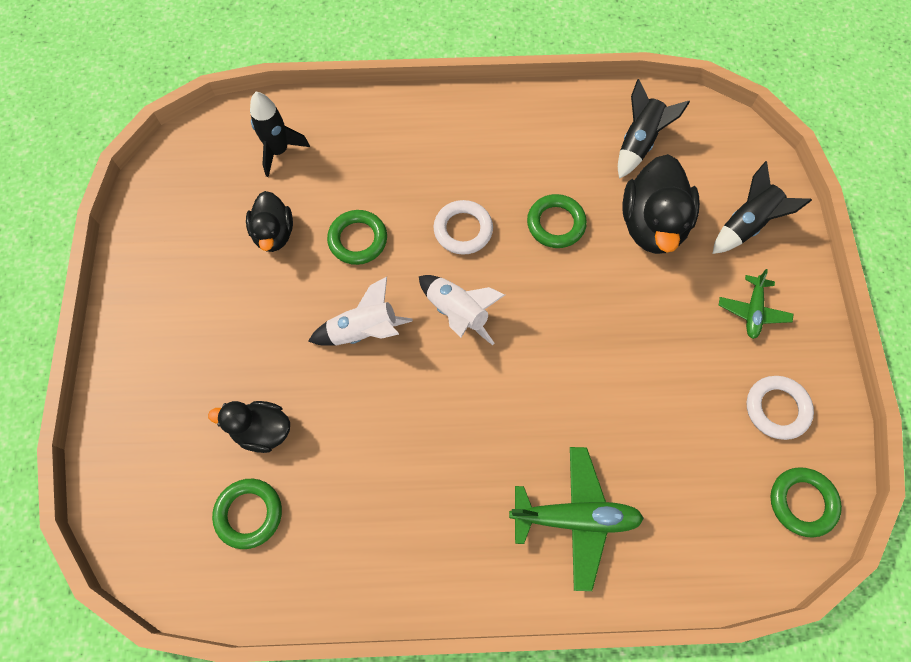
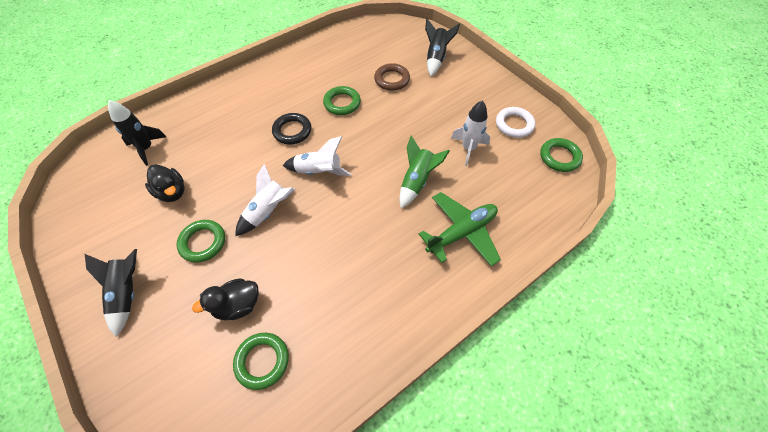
camera: 35 degrees left, 10 degrees down
(358, 240) = (231, 167): green ring -> green ring (203, 242)
(463, 230) = (292, 131): white ring -> black ring
(572, 408) = (417, 181): none -> green rocket
(639, 142) = (357, 49): black rocket -> black rocket (128, 293)
(652, 225) = (392, 79): black duck -> brown ring
(678, 404) = (468, 149): none -> white rocket
(752, 311) = (468, 91): green plane -> none

